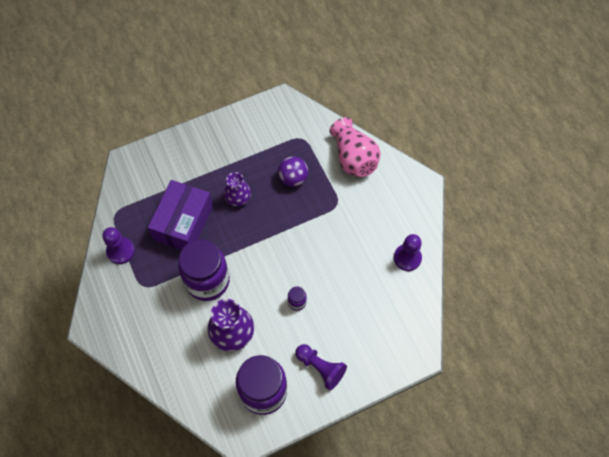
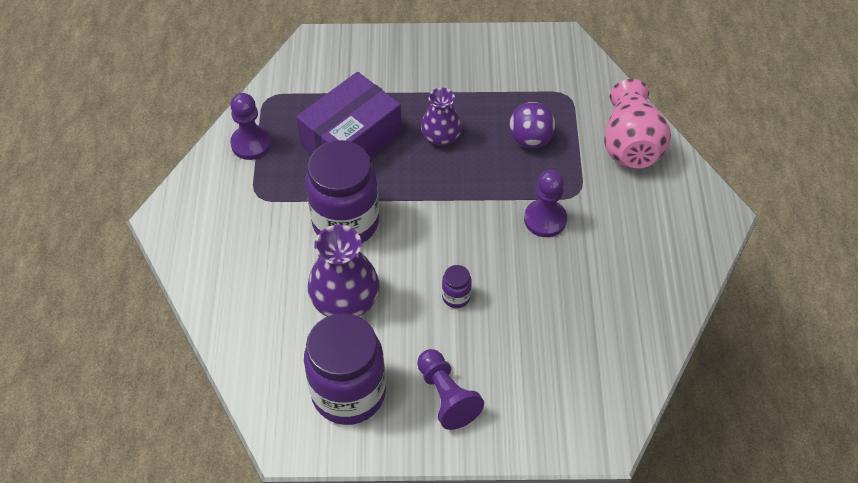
camera: 25 degrees right, 10 degrees down
(407, 258) = (649, 301): purple pawn -> purple pawn (545, 219)

